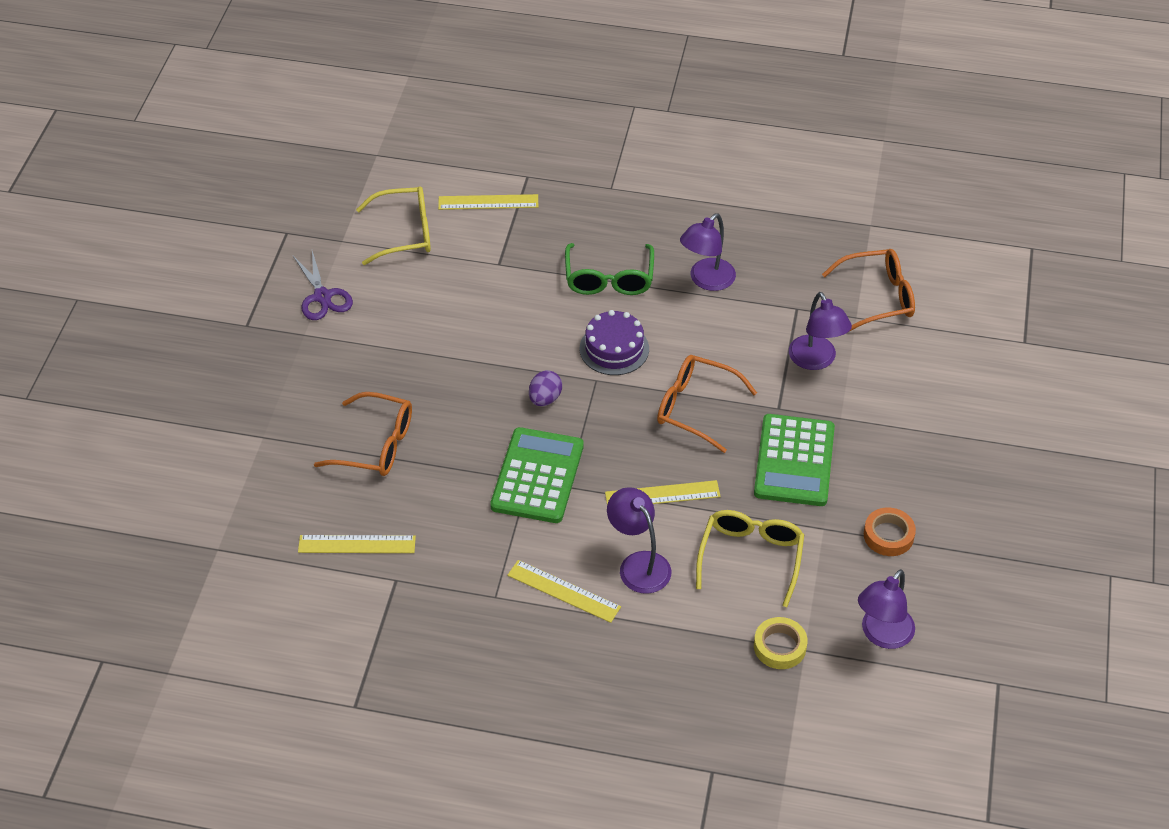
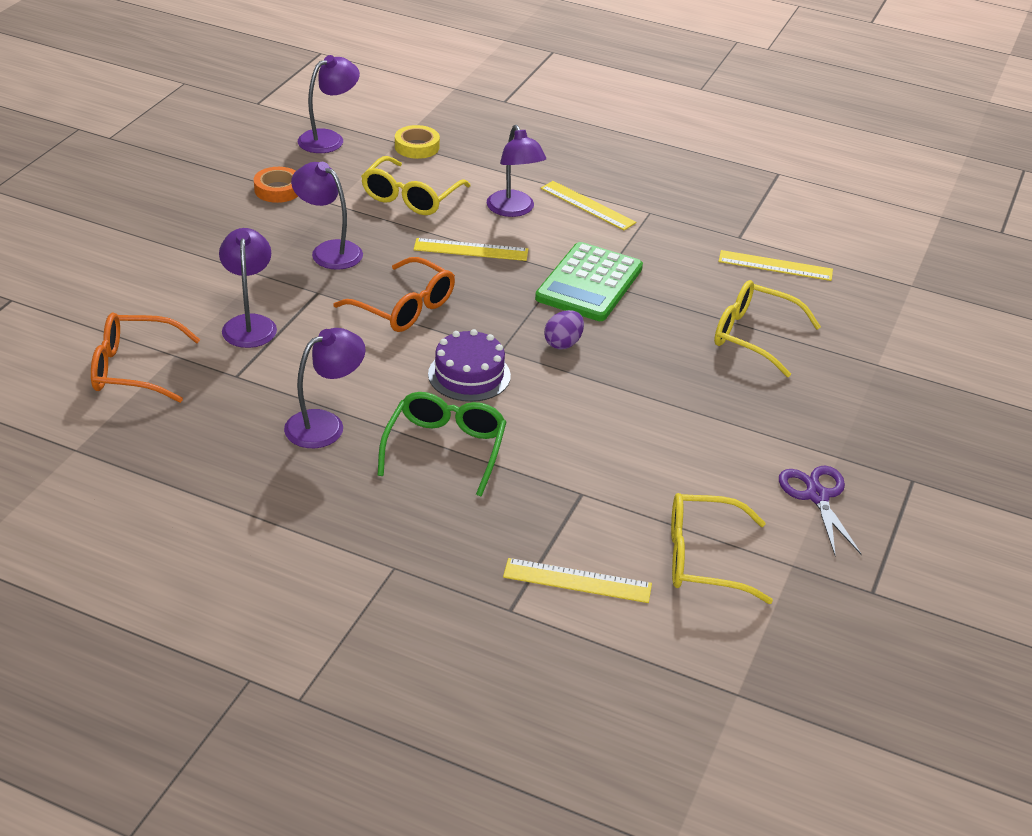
camera: 170 degrees left, 10 degrees down
(375, 445) = (754, 336): orange glasses -> yellow glasses
(794, 461) = (329, 251): green calculator -> purple lamp

